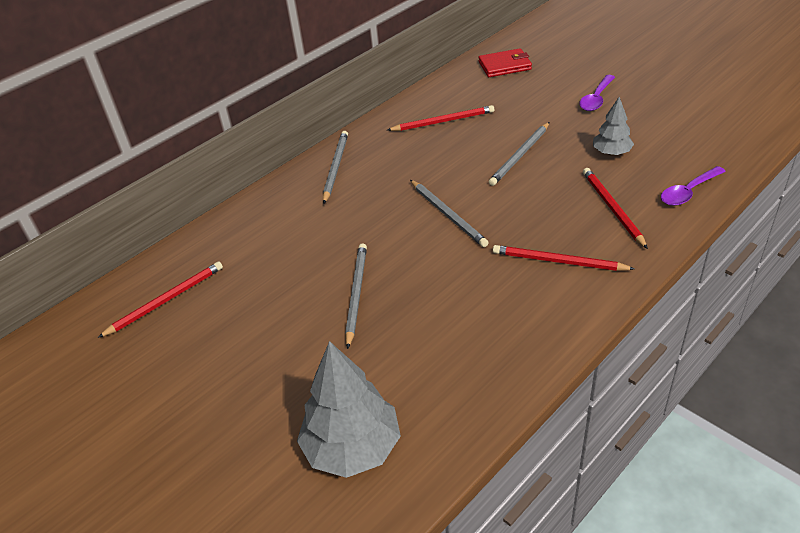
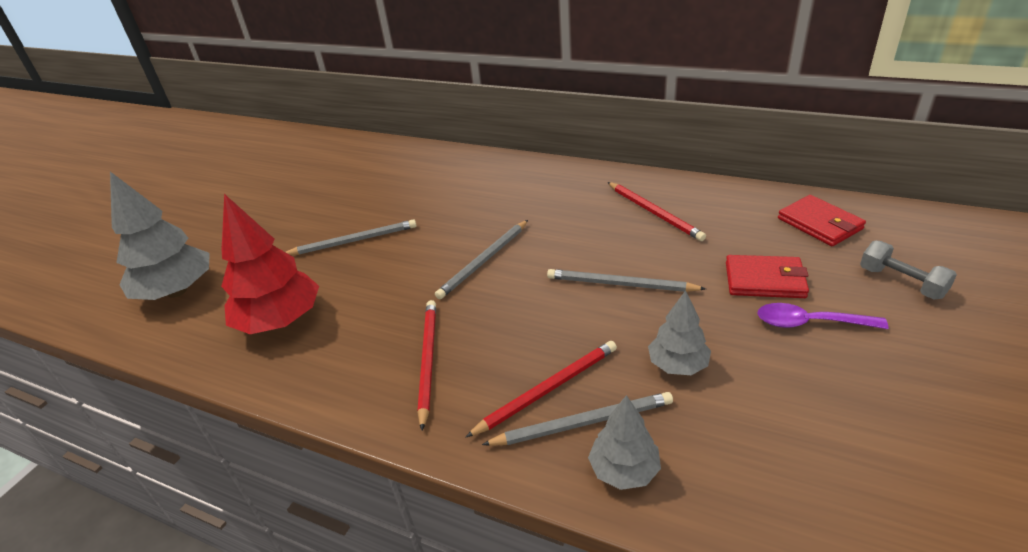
camera: 70 degrees right, 5 degrees down
(166, 300) = (336, 161): red pencil -> none
(335, 167) = (532, 176): grey pencil -> grey pencil (583, 423)
(459, 353) = (280, 321): none -> red tree
(549, 101) = (765, 280): none -> red wallet
(577, 61) = (901, 282): none -> grey dumbbell
(688, 192) = (624, 470): purple spoon -> grey tree

